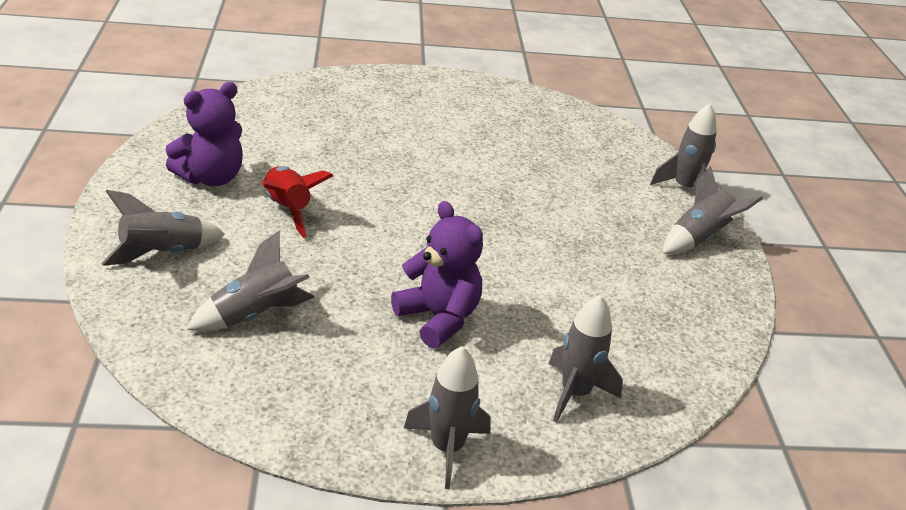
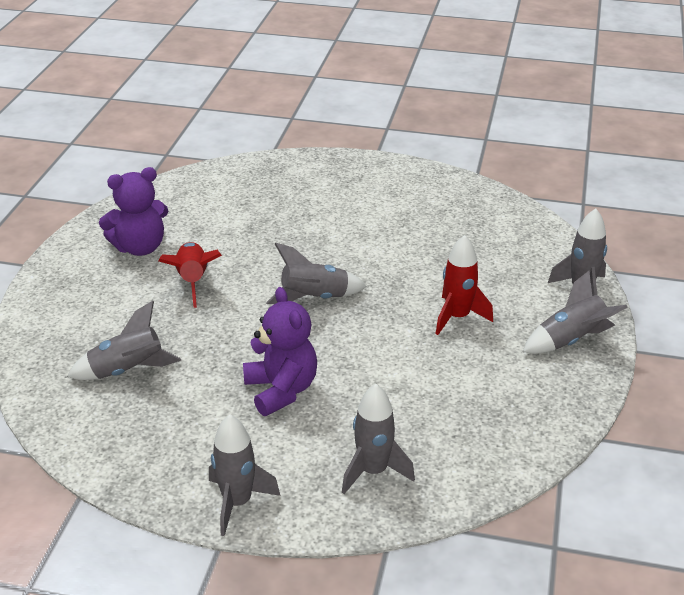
camera: 20 degrees right, 0 degrees up
(162, 253) = (74, 310): grey rocket -> grey rocket (314, 298)
(582, 225) = (457, 317): none -> red rocket

